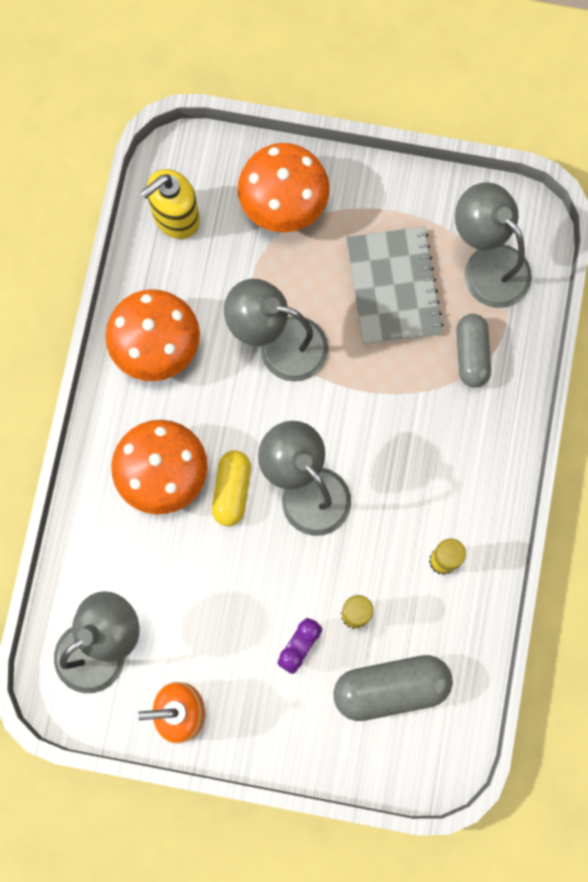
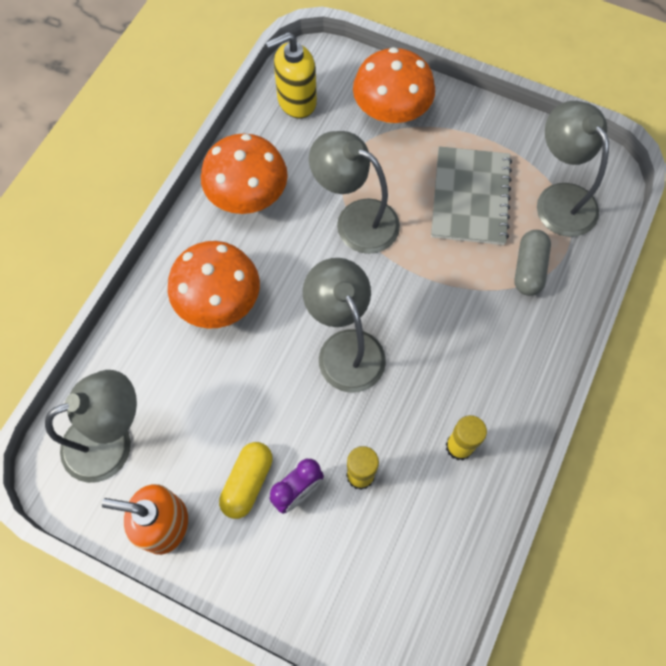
camera: 15 degrees right, 10 degrees down
(232, 490) = (276, 331): yellow capsule -> yellow capsule (247, 482)
(391, 688) = (377, 557): grey capsule -> none

